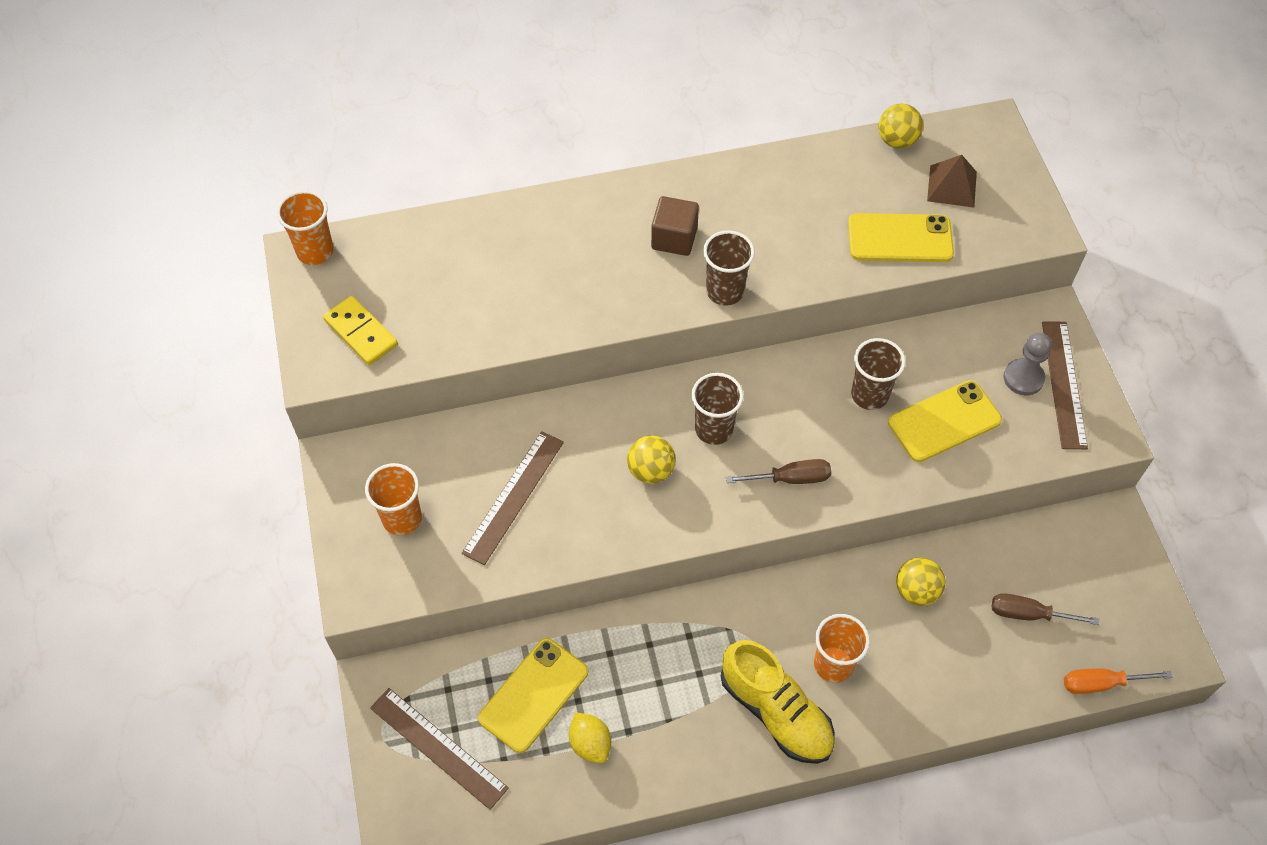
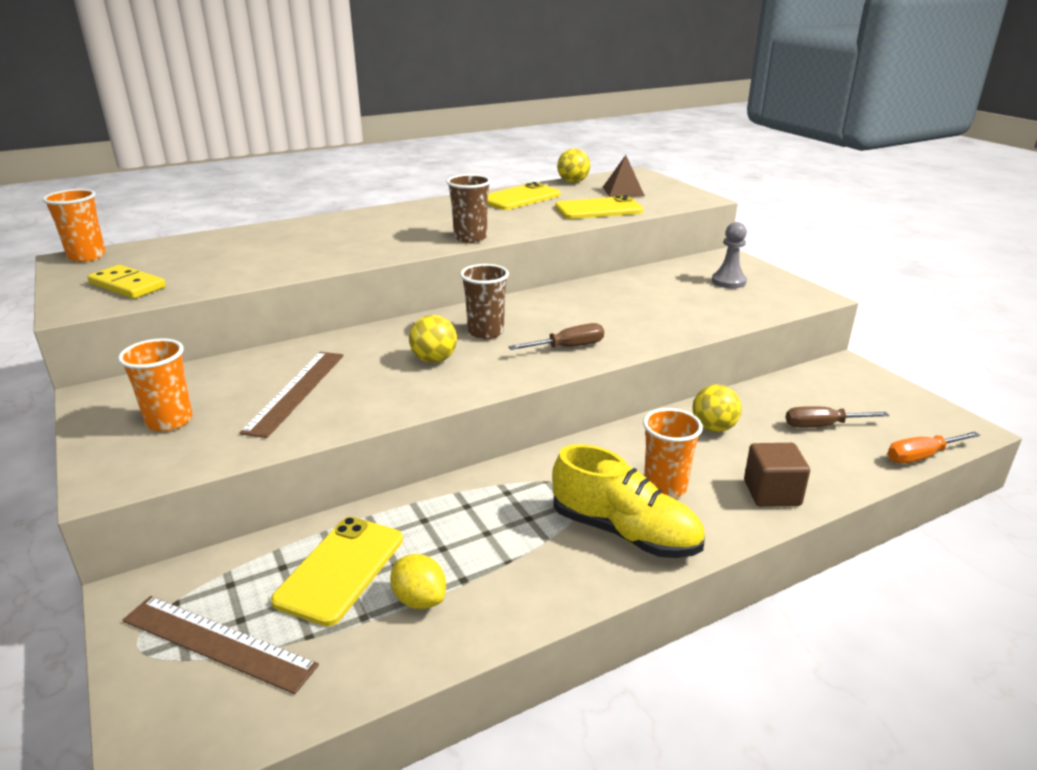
camera: 15 degrees left, 30 degrees down
(674, 238) = (419, 224): brown cube -> brown cube (772, 493)
(869, 395) = (612, 302): brown cup -> none
(944, 421) = (682, 306): yellow phone -> yellow phone (520, 198)
(1063, 384) = (761, 280): brown ruler -> none

